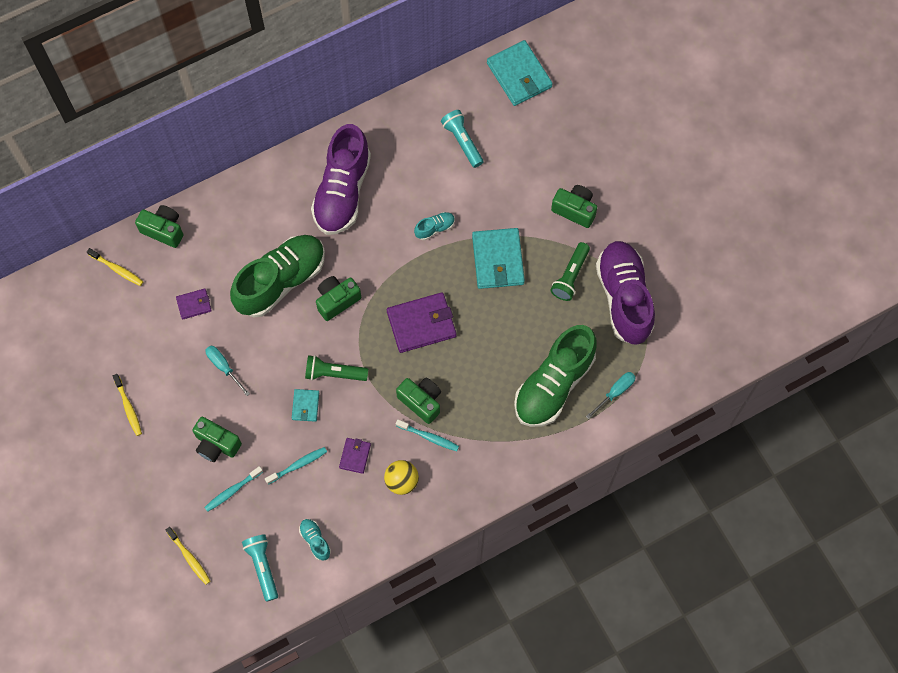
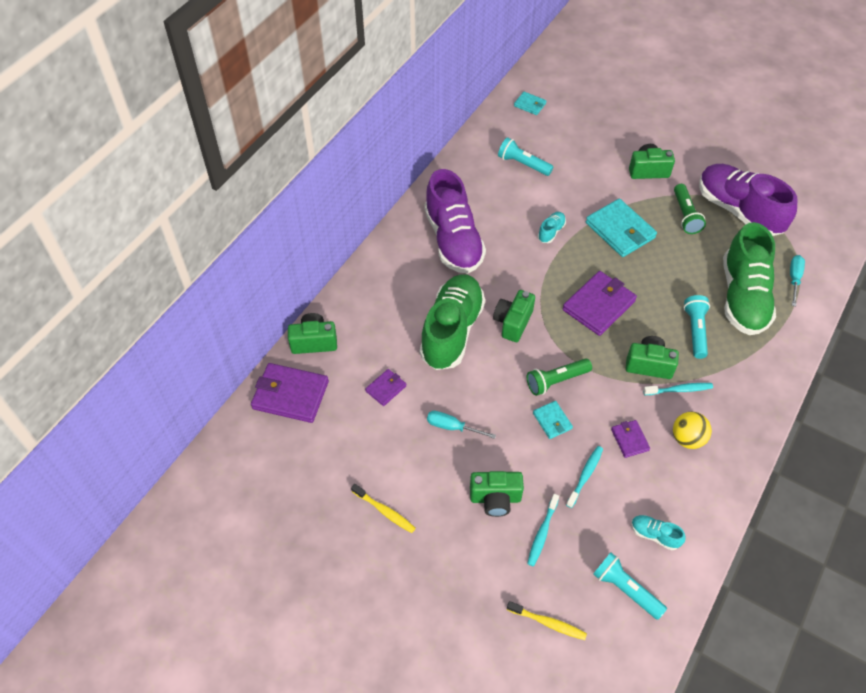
camera: 30 degrees left, 15 degrees down
(117, 269) = (290, 395): yellow toothbrush -> purple wallet
(485, 393) = (695, 331): none -> turquoise flashlight
(519, 75) = (530, 105): turquoise wallet -> turquoise wallet, size x0.52

